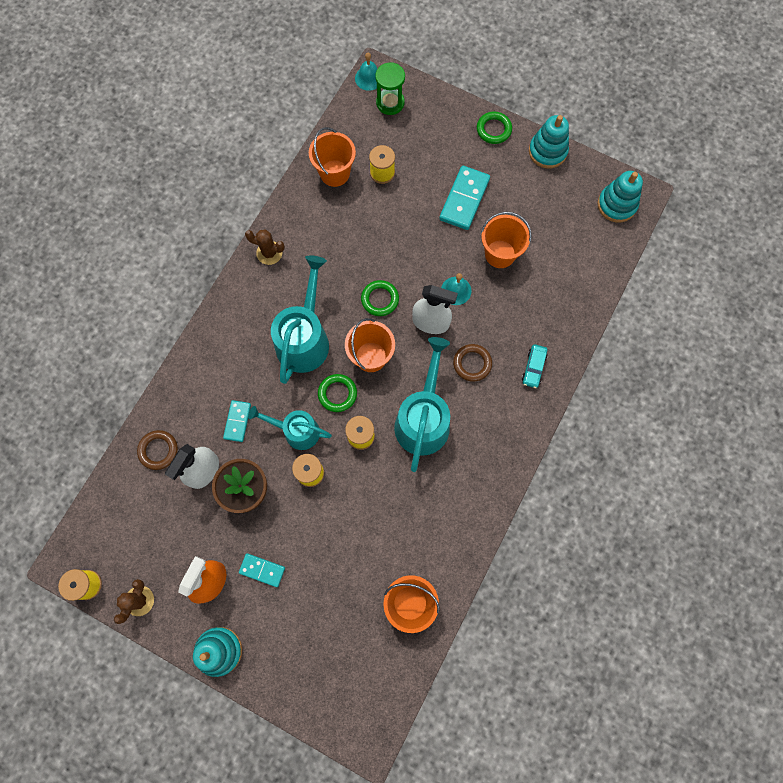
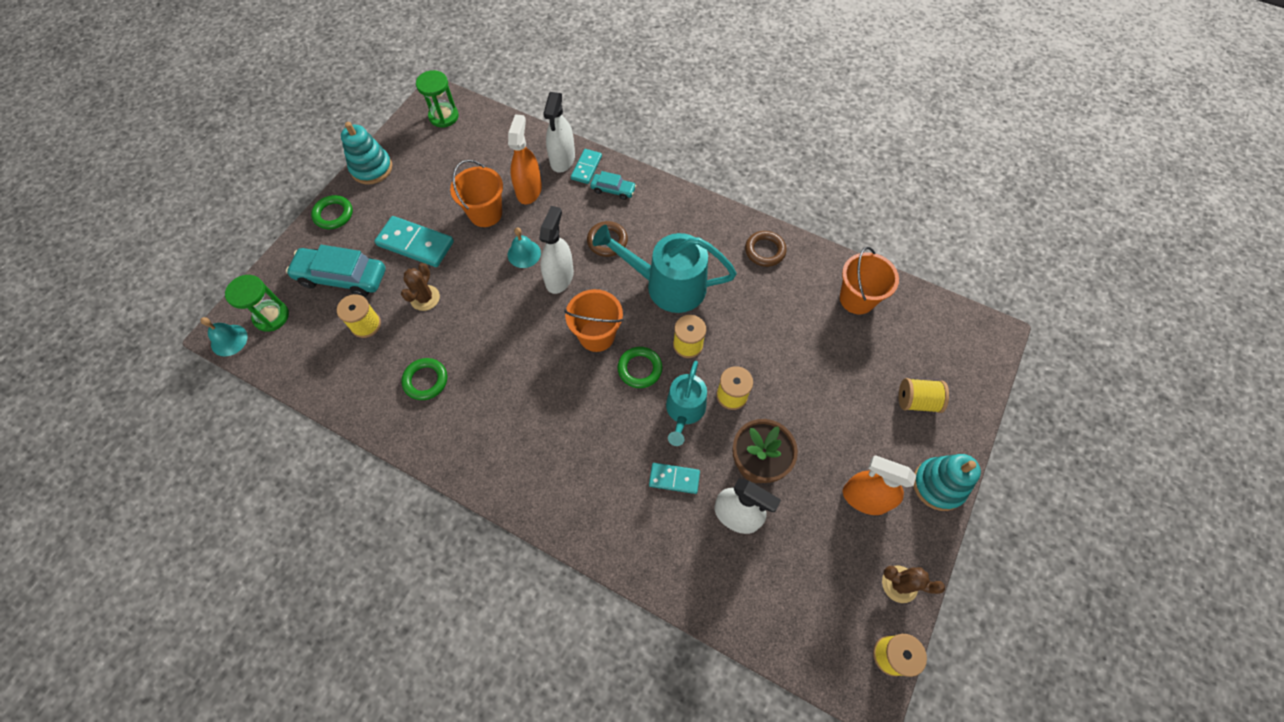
camera: 90 degrees left, 10 degrees down
(158, 450) = (714, 575): brown ring -> brown ring (765, 251)
(262, 570) = (844, 442): turquoise domino -> turquoise domino (586, 167)
(269, 253) = (455, 451): brown cactus -> brown cactus (425, 298)
(299, 645) = (917, 401): none -> yellow spool
(304, 338) = (571, 406): turquoise watering can -> none
(334, 173) = (356, 377): orange bucket -> none
(380, 299) = (528, 327): green ring -> green ring (425, 380)
(428, 147) = (342, 277): none -> turquoise car
(529, 290) = (529, 190): none -> orange spray bottle
(569, 318) = (562, 159): none -> white spray bottle
(616, 205) = (444, 116): turquoise stacking toy -> green hourglass

